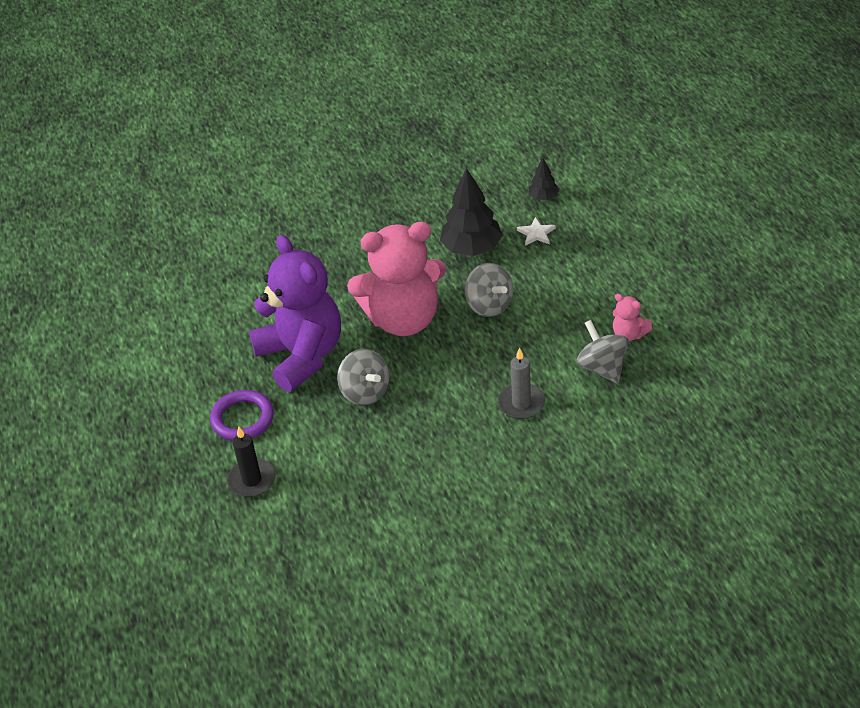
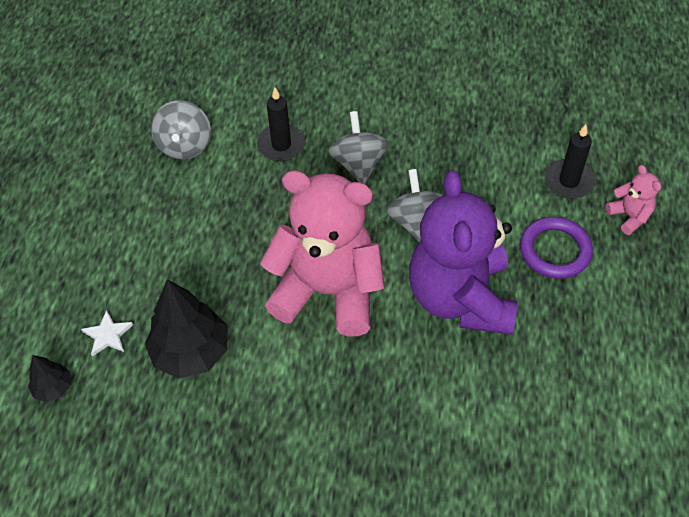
camera: 155 degrees left, 10 degrees up
(489, 305) = (230, 264): grey spinning top -> grey spinning top (358, 164)
(521, 403) = (281, 145): grey candle -> black candle
(629, 334) = (132, 166): pink teddy bear -> pink teddy bear (629, 216)

